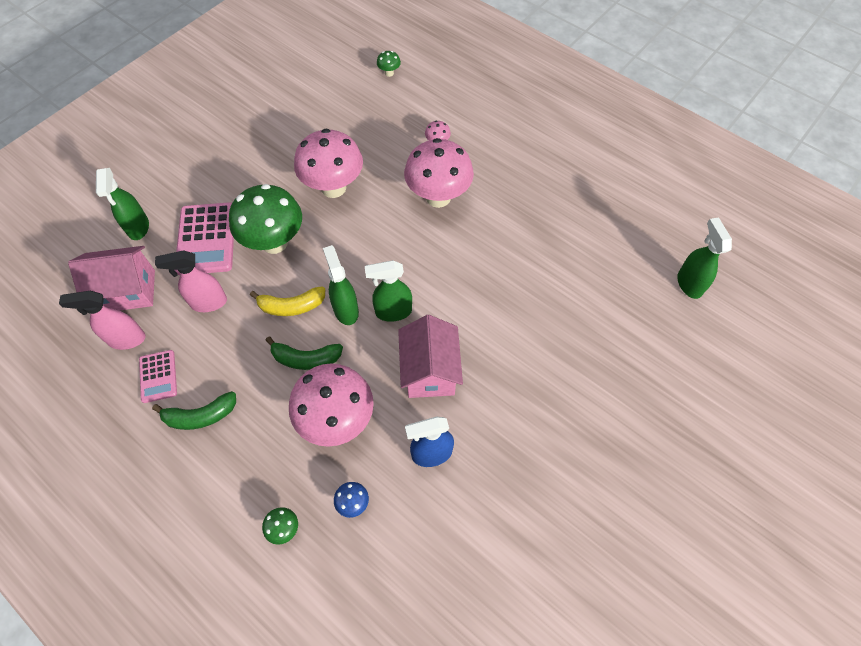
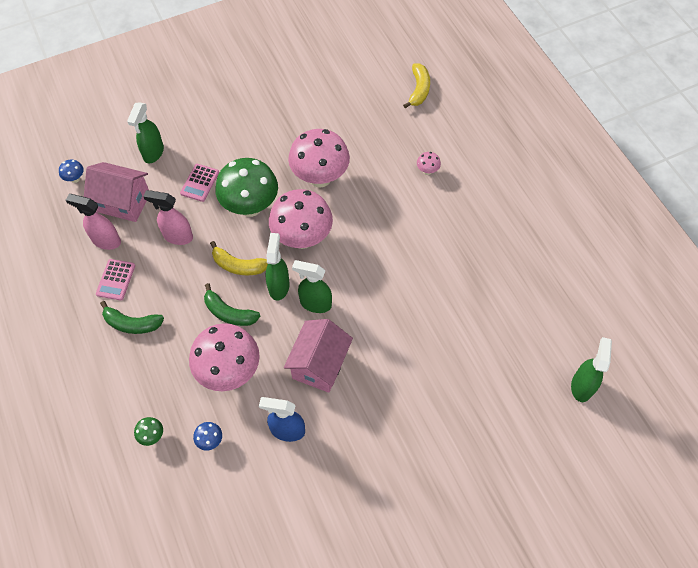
camera: 25 degrees right, 0 degrees up
(57, 287) = (75, 179): none -> blue mushroom
(206, 239) = (200, 183): pink calculator -> pink calculator, size x0.56
(389, 73) = (418, 90): green mushroom -> yellow banana
(438, 197) = (402, 220): pink mushroom -> pink mushroom (302, 238)

